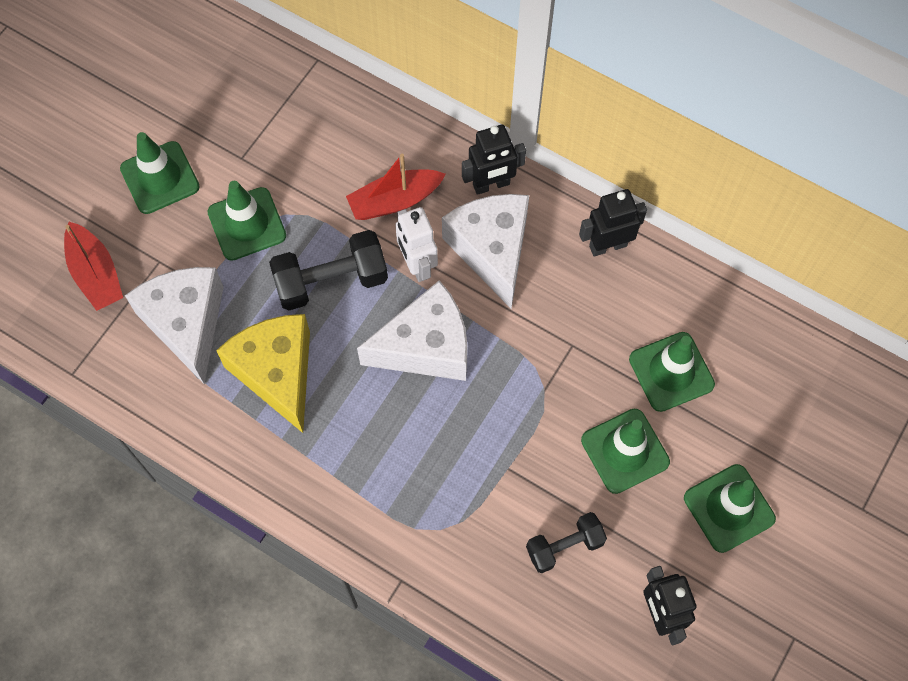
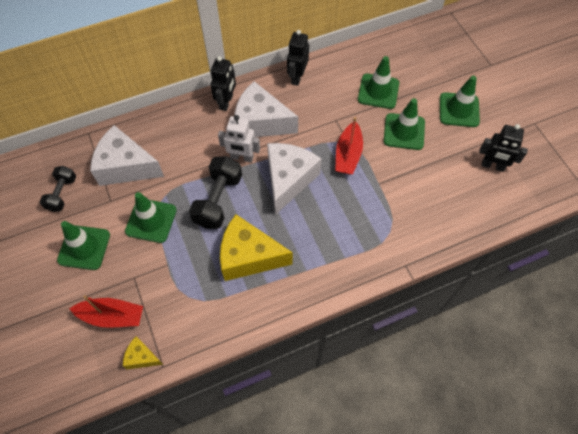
camera: 55 degrees left, 5 degrees down
(69, 343) = (142, 357): none -> yellow cheese
(187, 324) = (183, 285): white cheese -> white cheese (126, 166)
(394, 201) = (198, 146): red boat -> red boat (348, 154)
(564, 546) = (435, 184): black dumbbell -> black dumbbell (62, 194)

